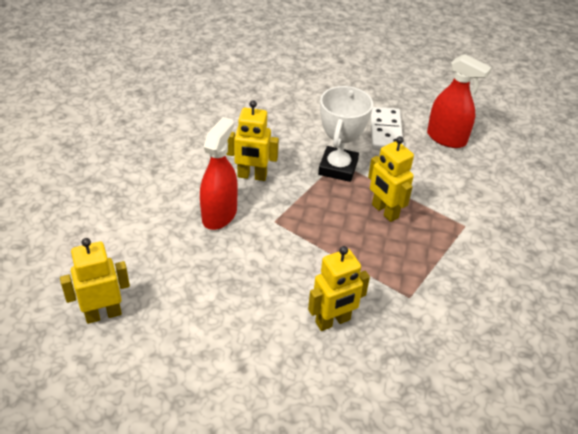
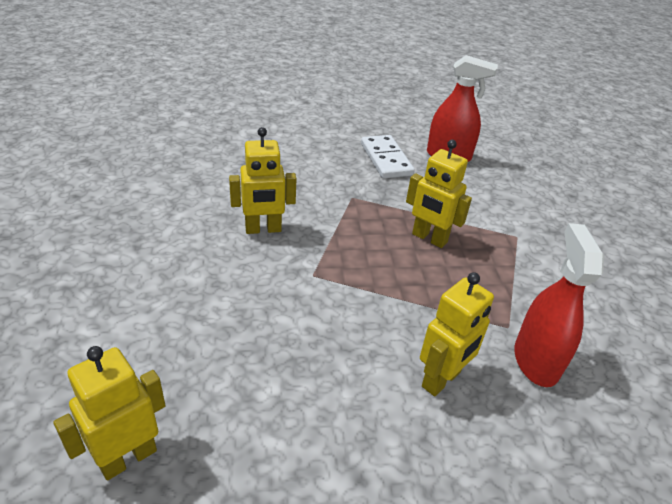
camera: 20 degrees left, 5 degrees down
(219, 214) = (242, 281): red spray bottle -> red spray bottle (536, 361)
(338, 168) = (356, 203): white trophy -> none

